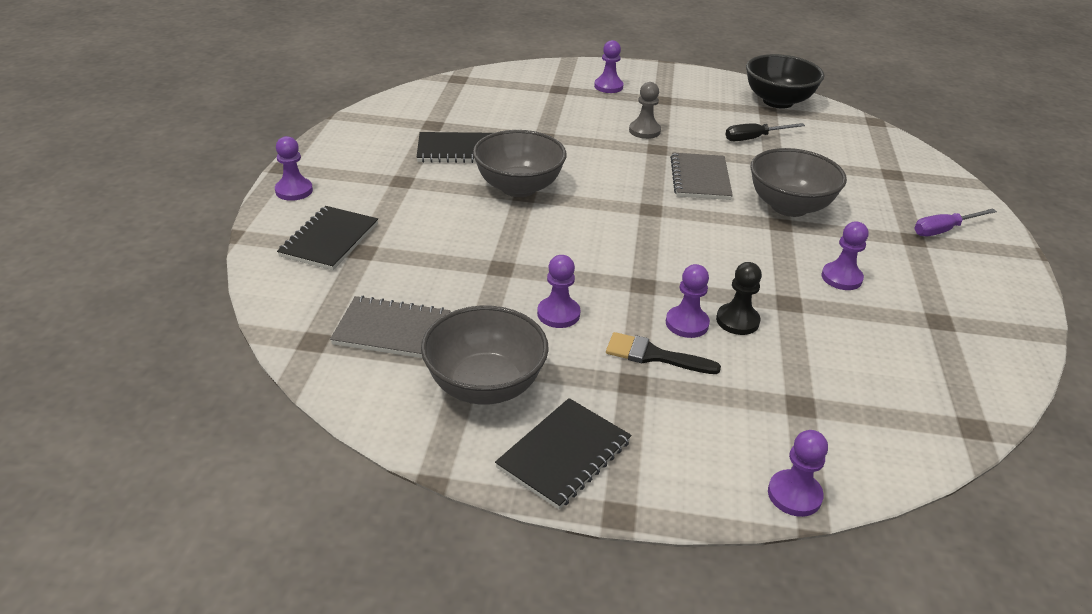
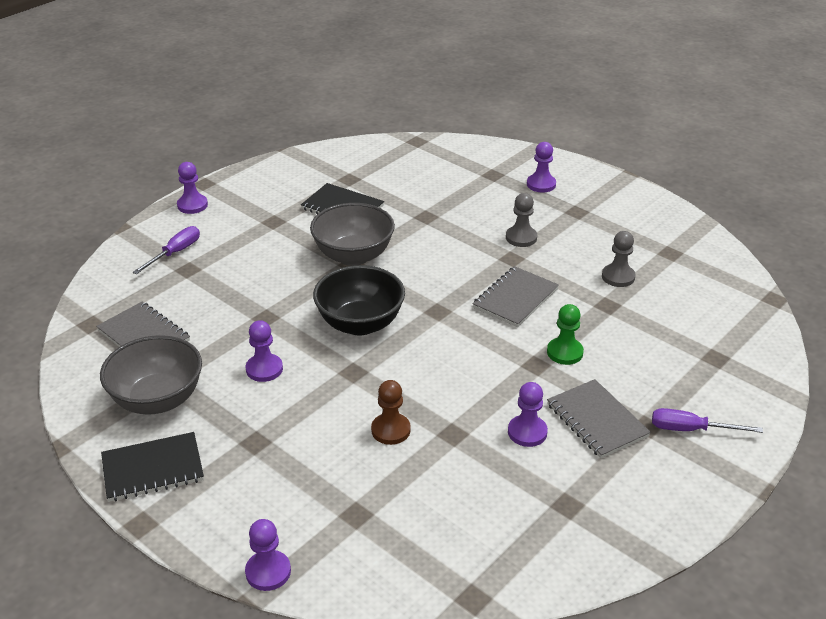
camera: 35 degrees right, 0 degrees up
(329, 240) = (175, 253): black notebook -> purple screwdriver
(654, 355) = (294, 429): black brush -> none
(687, 323) = (348, 415): purple pawn -> none
(737, 321) = (391, 430): black pawn -> brown pawn
(754, 138) = (618, 277): black screwdriver -> grey pawn
(778, 101) = (693, 247): black bowl -> black bowl (360, 324)
(789, 207) = (565, 352): grey bowl -> green pawn
(877, 248) = (597, 420): none -> grey notebook

